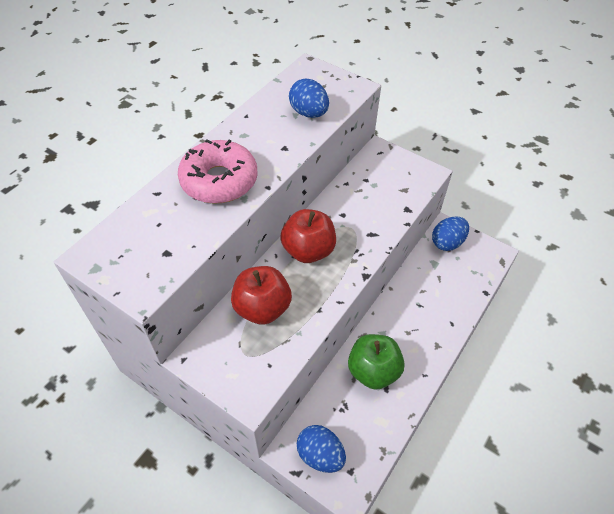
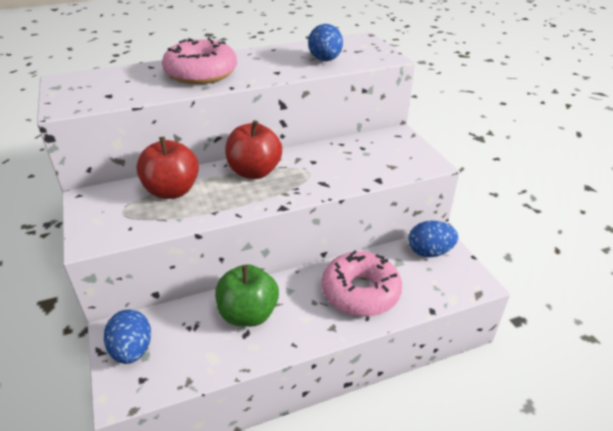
camera: 35 degrees right, 15 degrees down
(431, 305) = (360, 292): none -> pink donut

